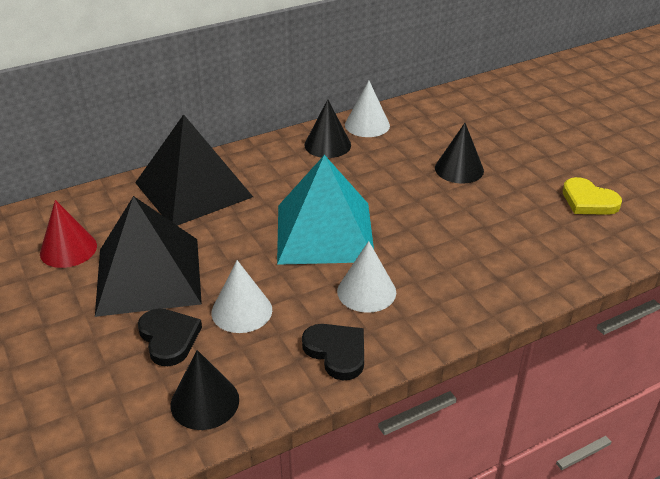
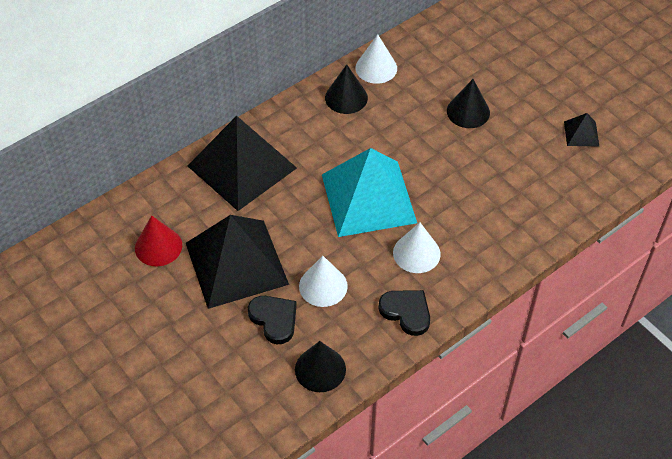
camera: 10 degrees left, 15 degrees up
(588, 201) = (581, 133): yellow heart -> black pyramid

